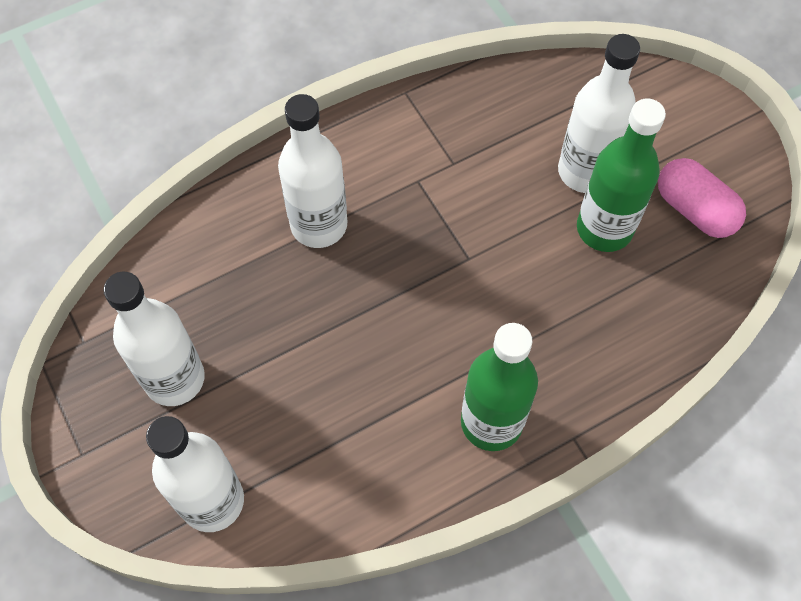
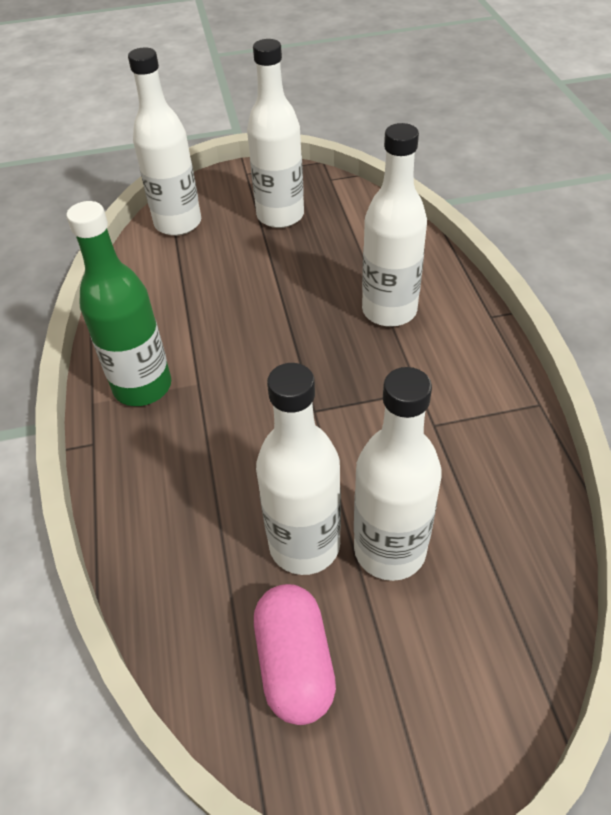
camera: 110 degrees right, 15 degrees down
(604, 228) = (304, 545): green bottle -> white bottle
(694, 210) = (295, 663): pink capsule -> pink capsule turned 75 degrees counterclockwise

